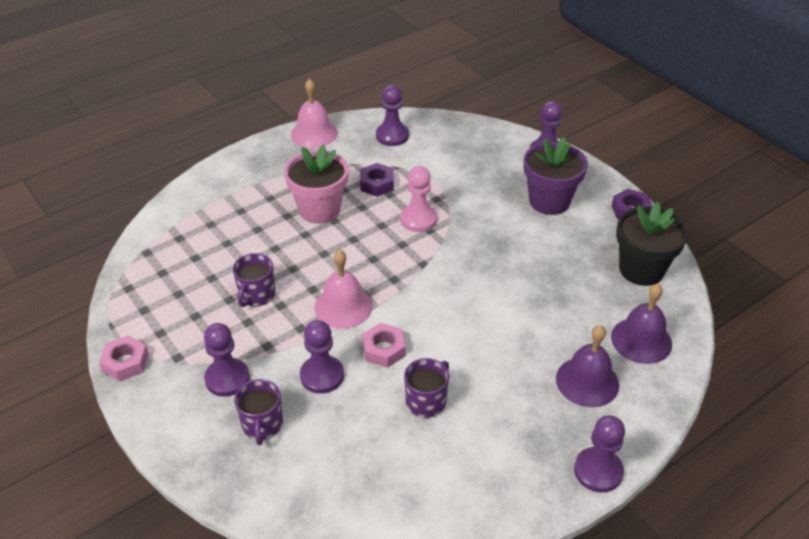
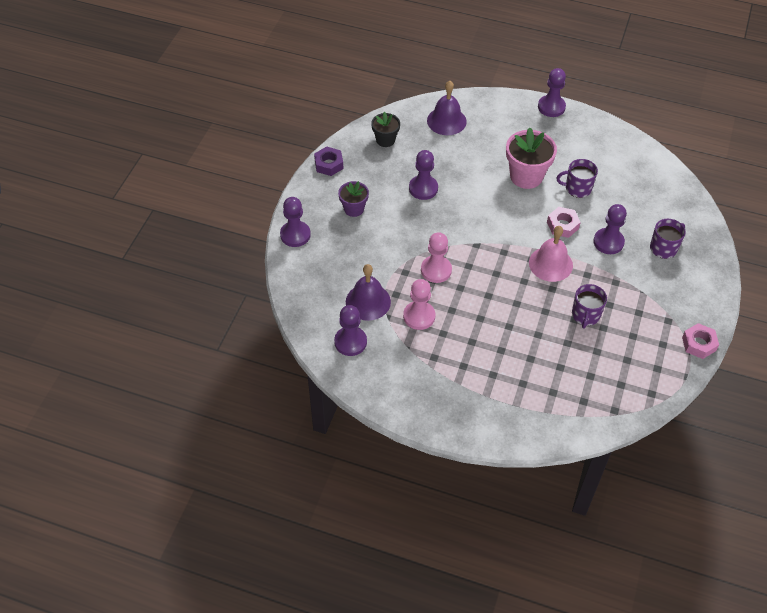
camera: 125 degrees left, 10 degrees up
(227, 378) = (655, 284): purple pawn -> purple pawn (423, 188)
(256, 295) = (585, 315): purple mug -> purple mug turned 120 degrees clockwise
(314, 133) = (391, 399): pink bell -> none
(319, 210) = (477, 334): pink flower pot -> pink flower pot (526, 176)
(377, 184) = (419, 316): purple nut -> pink pawn
(549, 201) = (354, 209): purple flower pot -> purple flower pot, size x0.59
(587, 381) = (498, 131): purple bell -> purple bell (368, 301)
(641, 270) = (385, 140): black flower pot -> black flower pot, size x0.59

